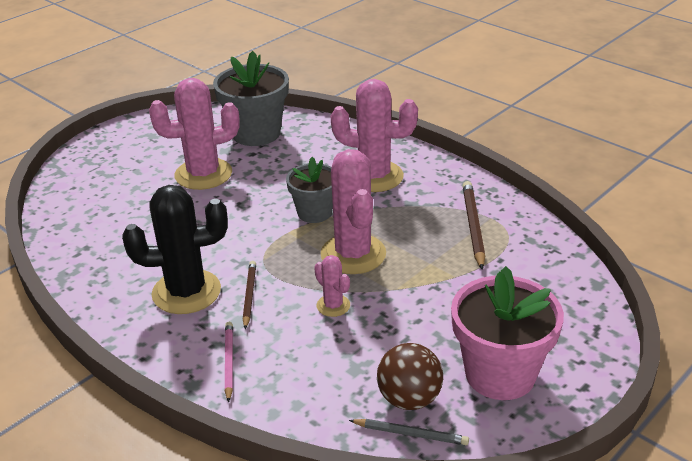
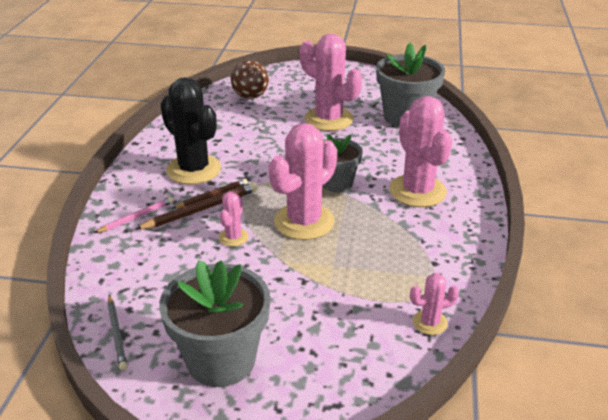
camera: 55 degrees right, 0 degrees up
(409, 399) = (155, 318): brown ball -> brown ball (250, 96)
(473, 226) = (409, 270): brown pencil -> brown pencil (201, 209)
(500, 374) = (221, 360): pink flower pot -> grey flower pot
(542, 243) = (430, 322): none -> pink cactus

